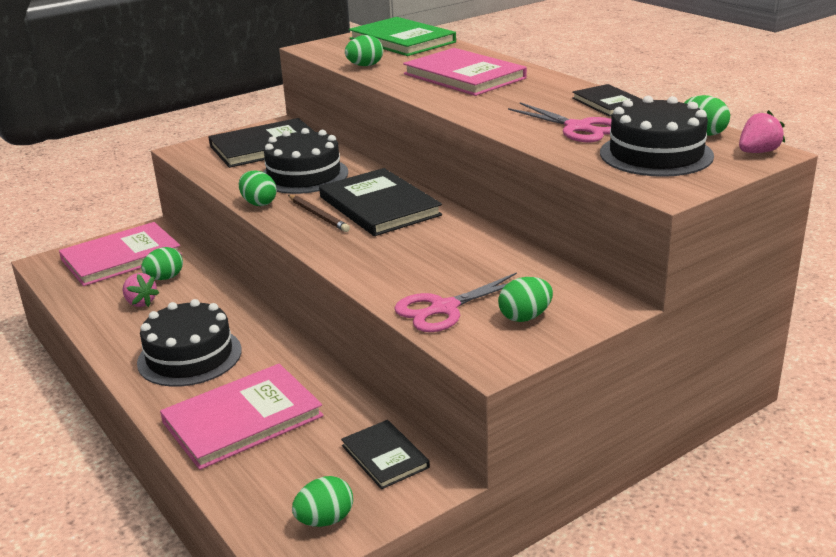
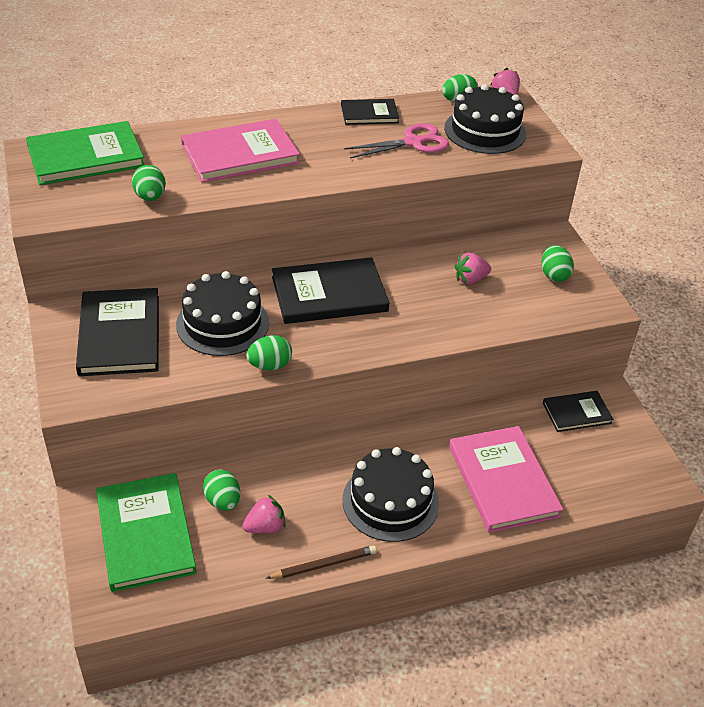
camera: 75 degrees left, 15 degrees up
(121, 257) = (145, 534): pink book -> green book
(318, 215) = (324, 333): brown pencil -> brown pencil (324, 565)
(325, 520) = (636, 458): green egg -> none
(444, 309) = (527, 307): pink scissors -> none
(467, 268) = (470, 279): none -> pink strawberry

